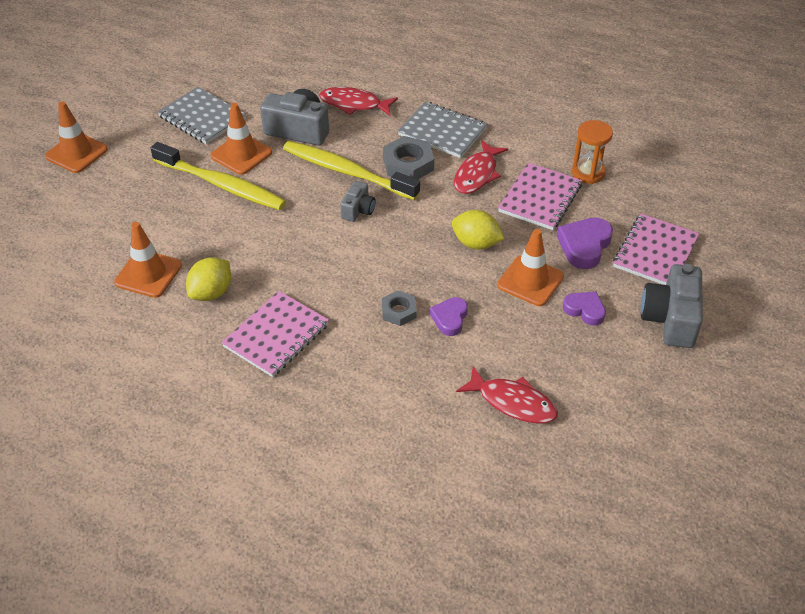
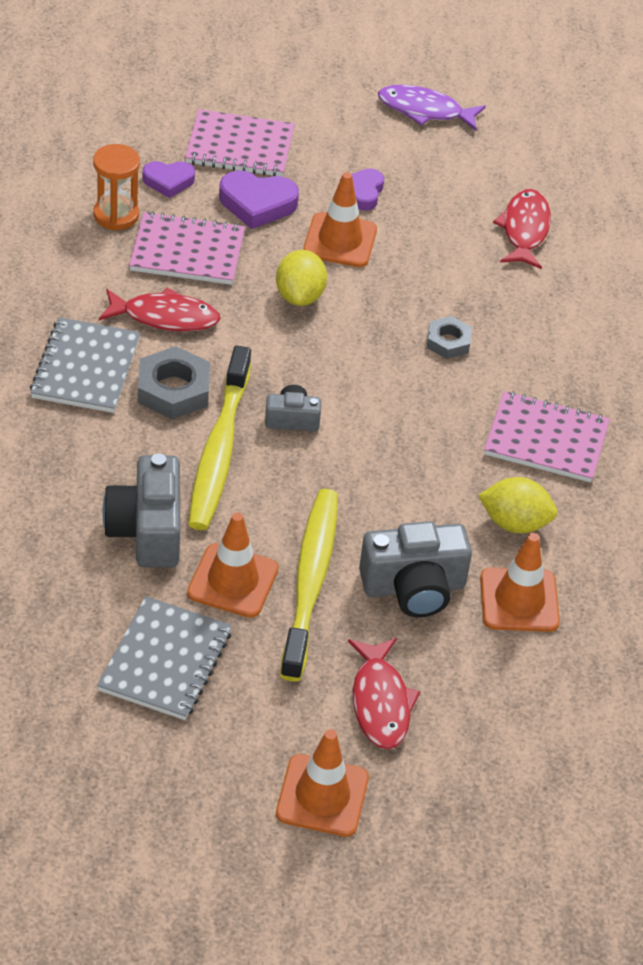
camera: 115 degrees left, 0 degrees up
(354, 104) = (56, 481): red fish -> red fish (380, 702)
(450, 318) = (435, 297): purple heart -> purple heart (168, 181)
(670, 319) = (341, 128): grey camera -> grey camera (413, 587)
(689, 383) = (425, 110): none -> purple fish

